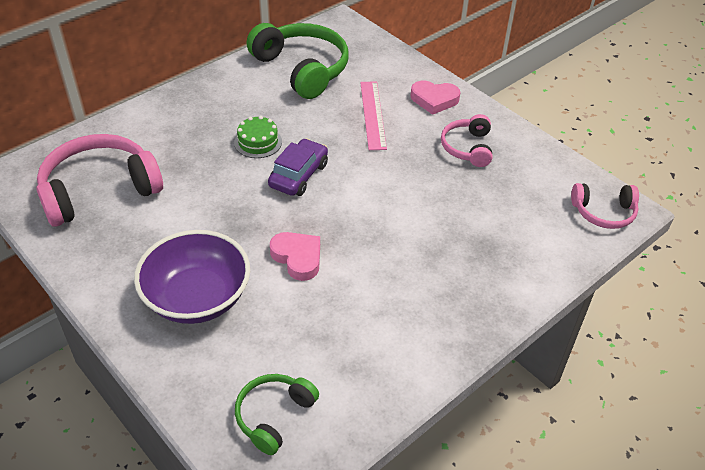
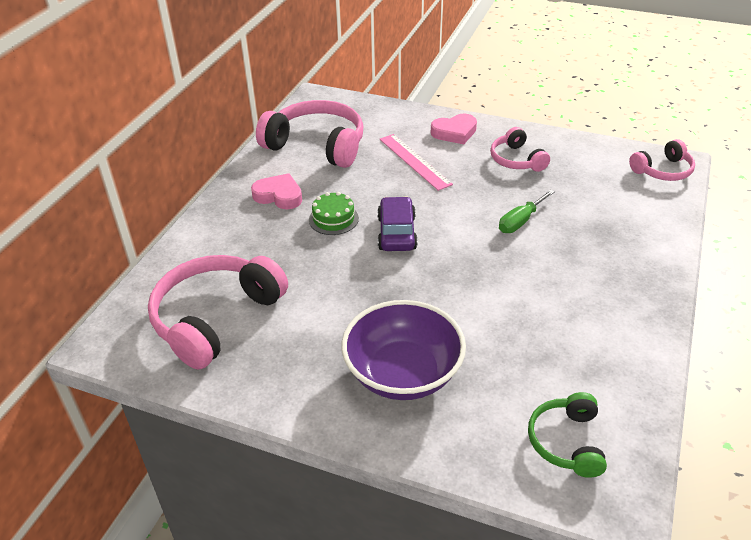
camera: 25 degrees left, 5 degrees down
(298, 258) = (460, 301): pink heart -> pink heart (279, 196)
(302, 69) = (317, 145): green headphones -> pink headphones
(416, 208) = (520, 221): none -> green screwdriver

